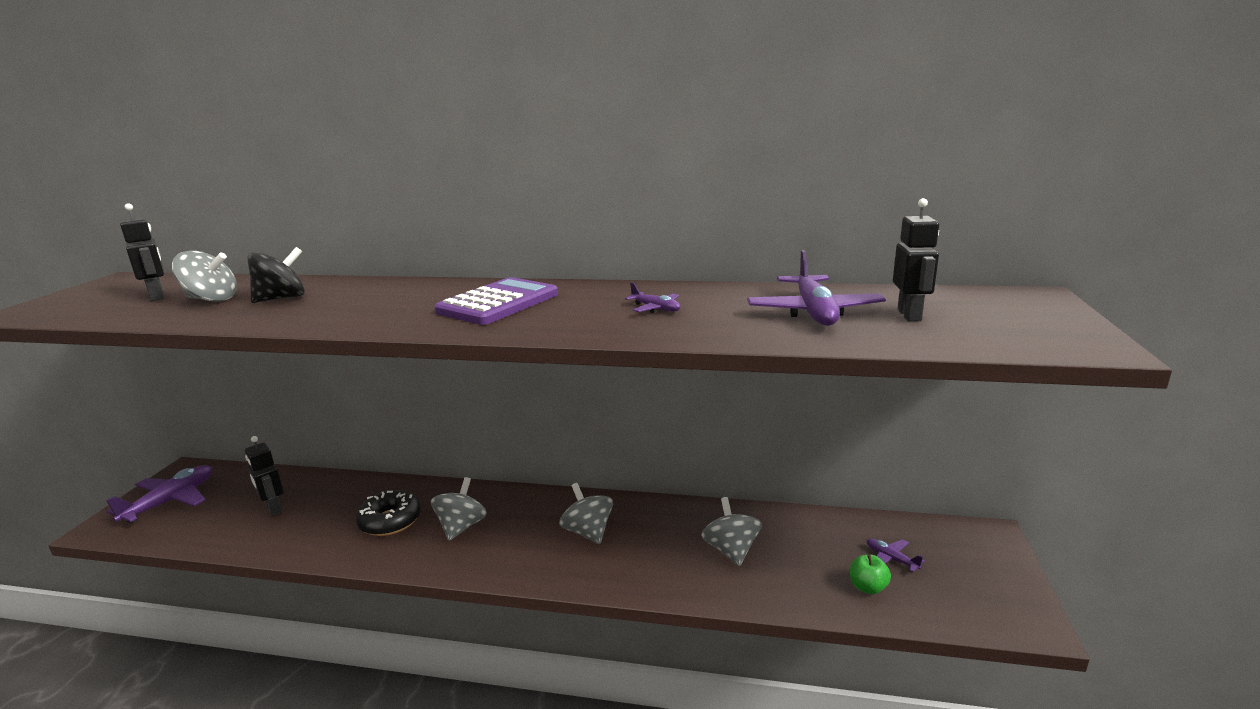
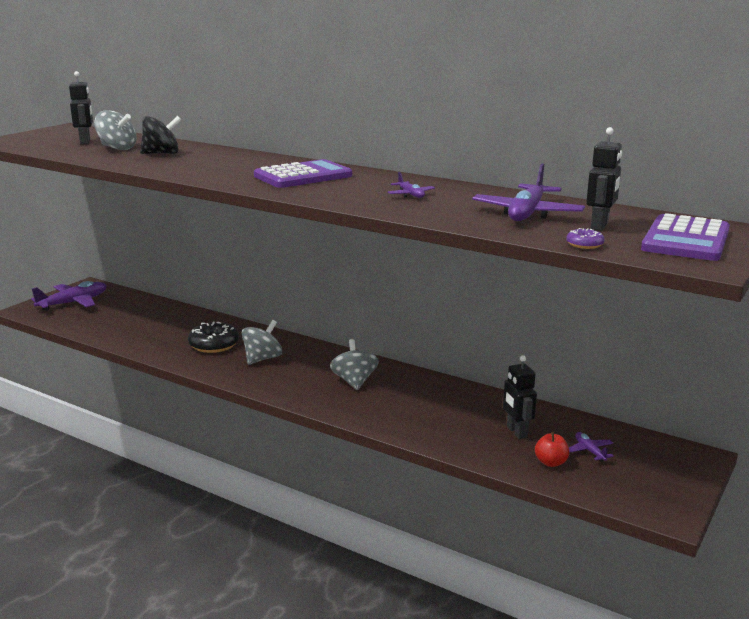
camera: 20 degrees right, 0 degrees up
(273, 509) = (138, 321): black robot -> black robot (516, 432)
(731, 550) = (458, 417): grey spinning top -> none
(868, 587) = (551, 462): green apple -> red apple
(935, 344) = (584, 244): none -> purple donut
(1017, 317) = (686, 240): none -> purple calculator

